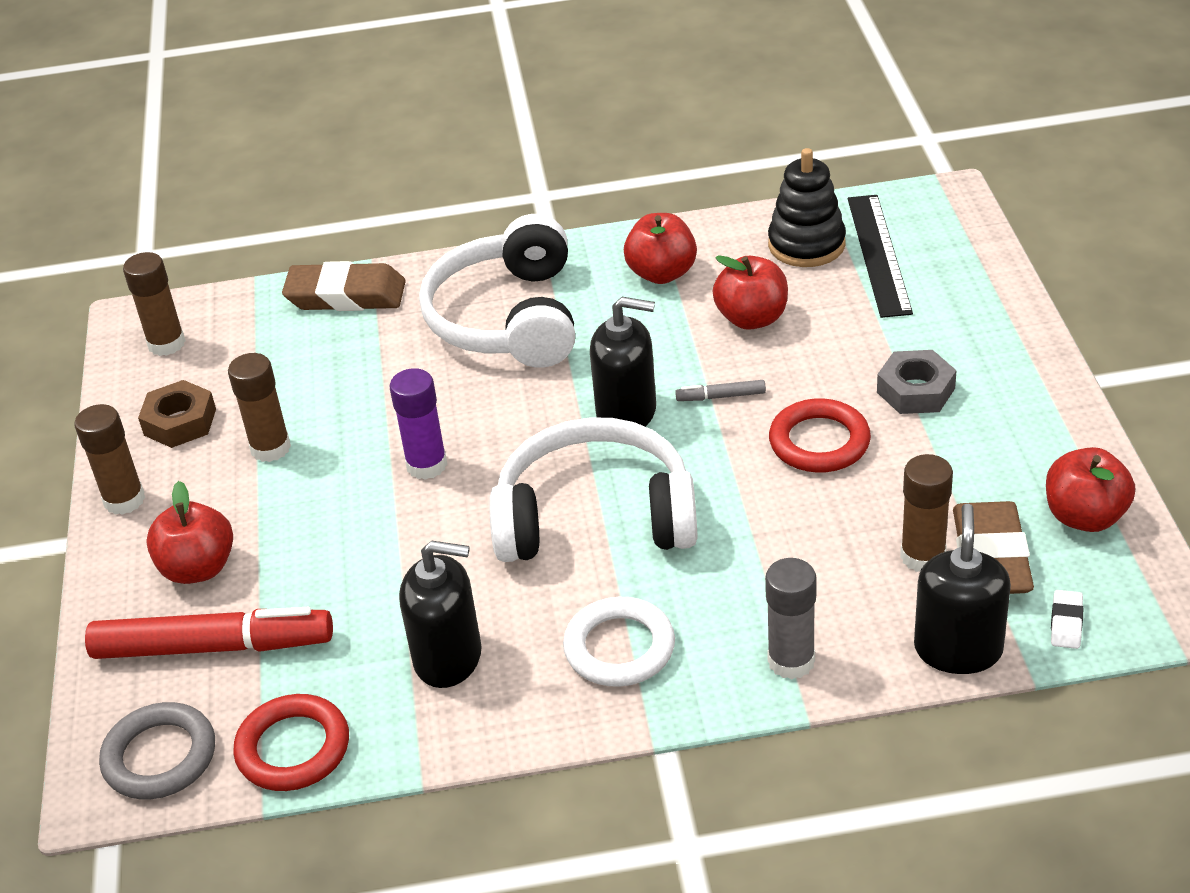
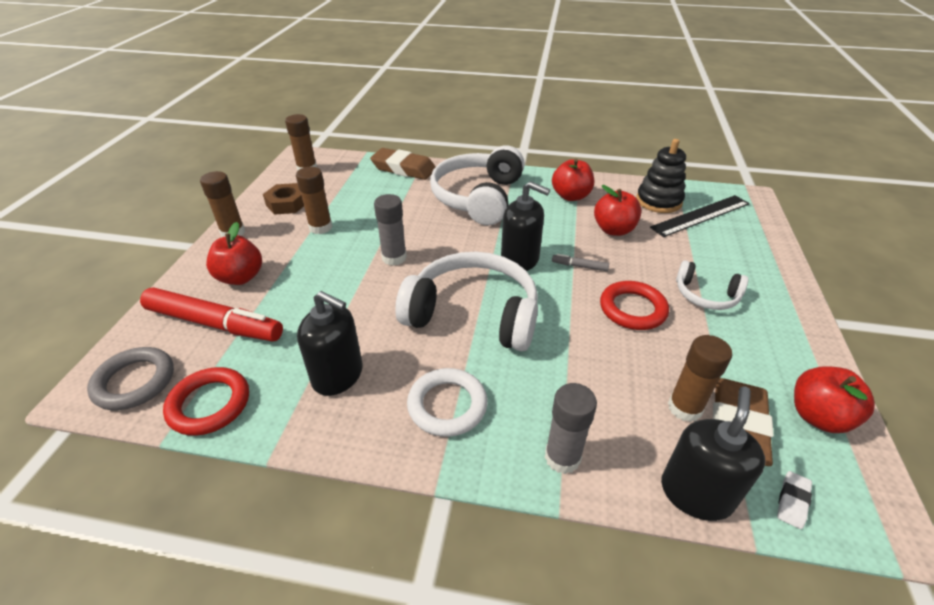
camera: 15 degrees right, 0 degrees up
(426, 465) = (394, 258): purple glue stick -> grey glue stick
(879, 254) = (701, 215): black ruler -> black ruler turned 45 degrees clockwise
(915, 390) = (706, 295): grey nut -> white headphones

